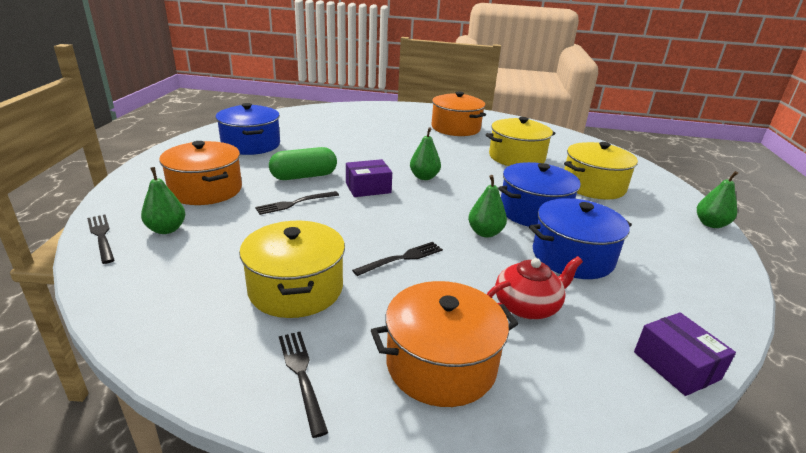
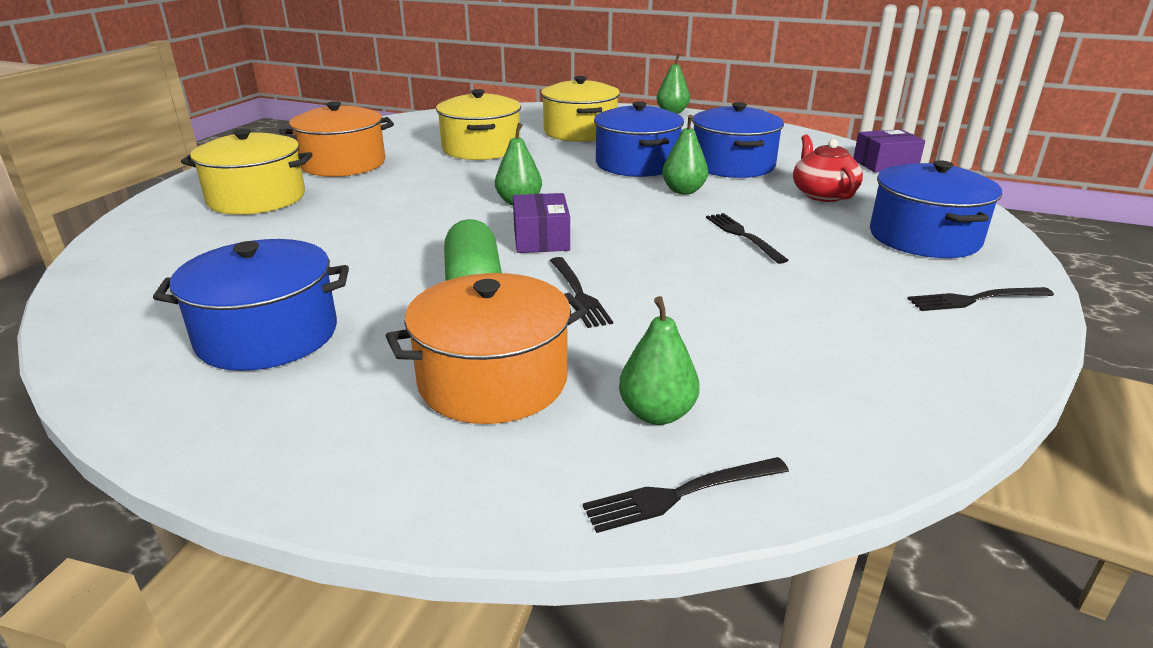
camera: 75 degrees left, 0 degrees up
(296, 289) = (821, 299): yellow pot -> yellow pot (257, 198)
(441, 364) = (924, 237): orange pot -> blue pot

